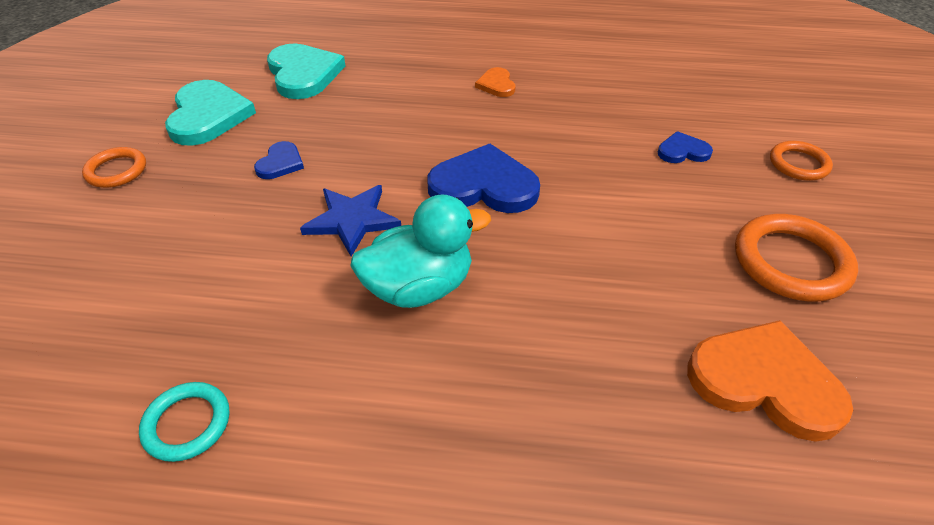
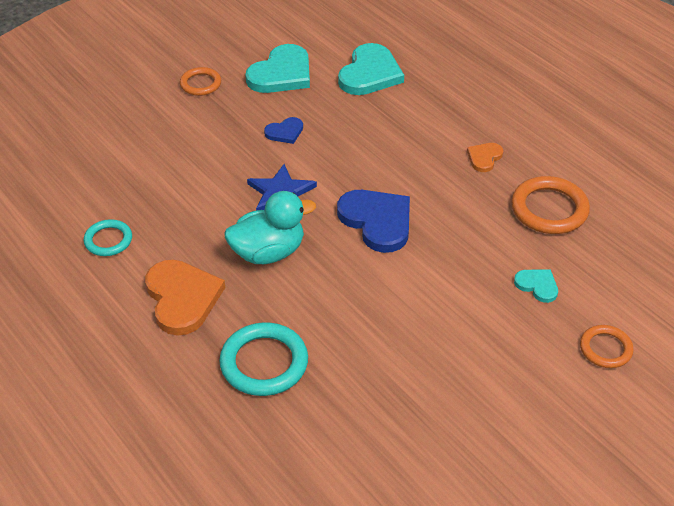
camera: 45 degrees right, 0 degrees up
(419, 287) = (268, 252): turquoise duck -> turquoise duck turned 45 degrees counterclockwise
(583, 414) = (264, 363): none -> turquoise ring
(682, 151) = (537, 285): blue heart -> turquoise heart
(764, 382) = (369, 421): orange heart -> orange heart (182, 298)
(791, 262) = (487, 390): orange ring -> orange ring (549, 209)

